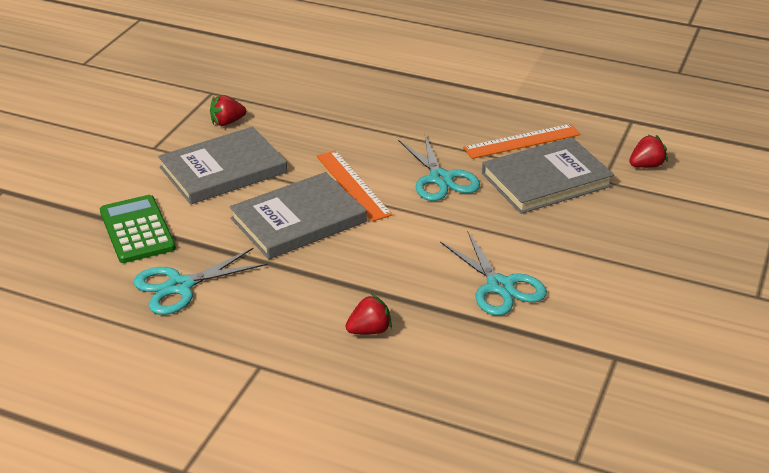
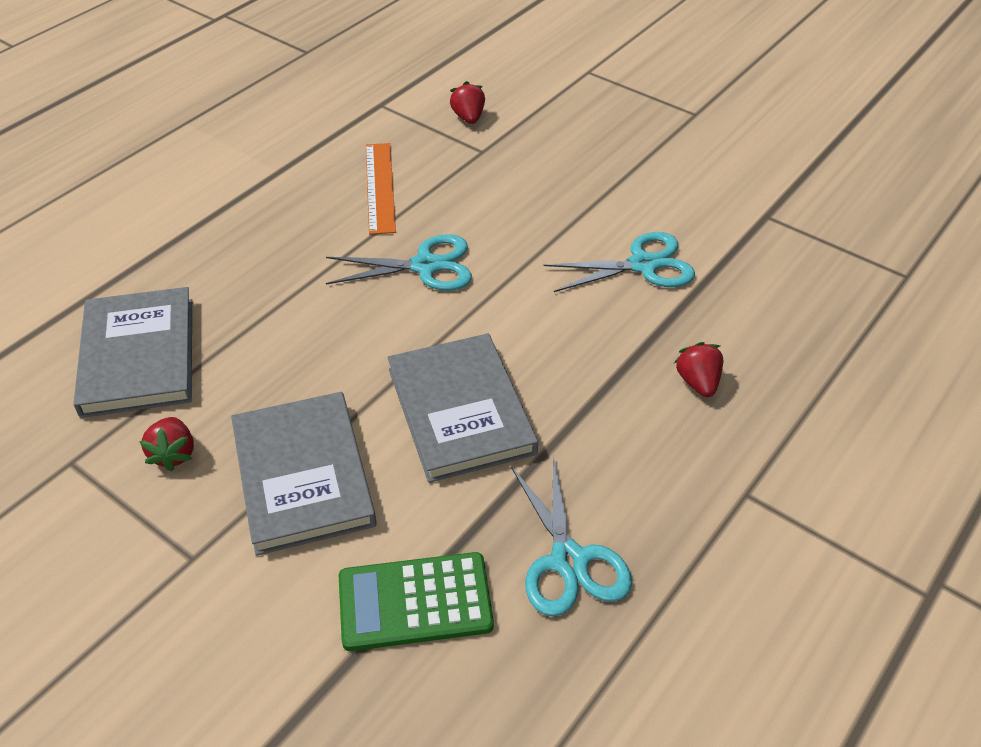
camera: 75 degrees left, 10 degrees up
(353, 185) = (403, 344): orange ruler -> none
(546, 179) = (463, 188): grey book -> grey book (138, 356)

